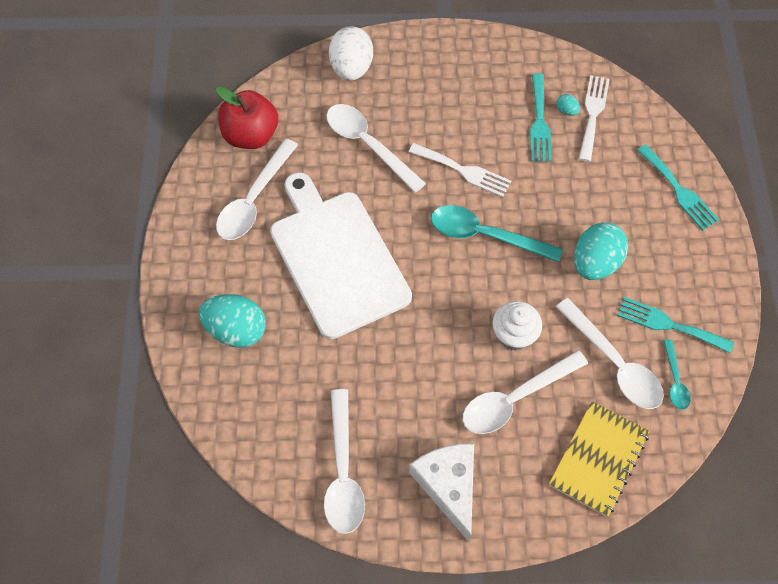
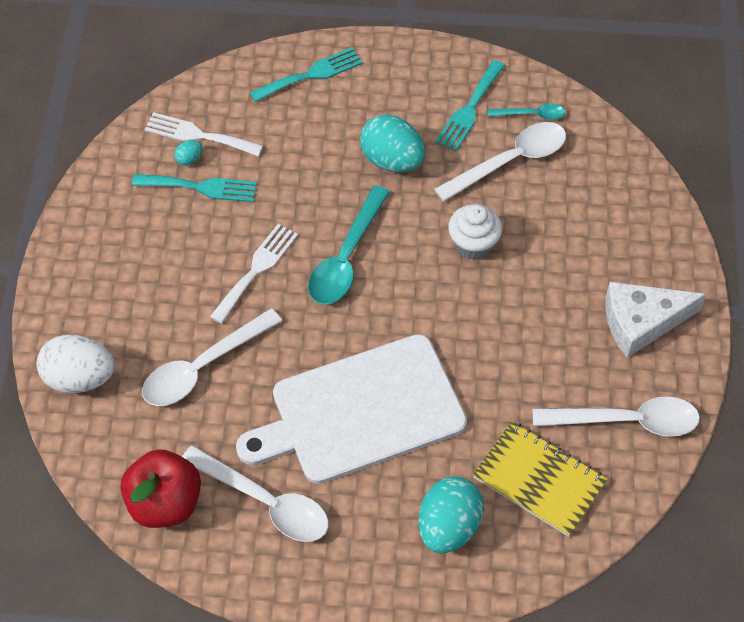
camera: 85 degrees left, 5 degrees down
(515, 398) = (546, 252): white spoon -> none
(598, 459) = (613, 190): yellow notebook -> yellow notebook (539, 480)

